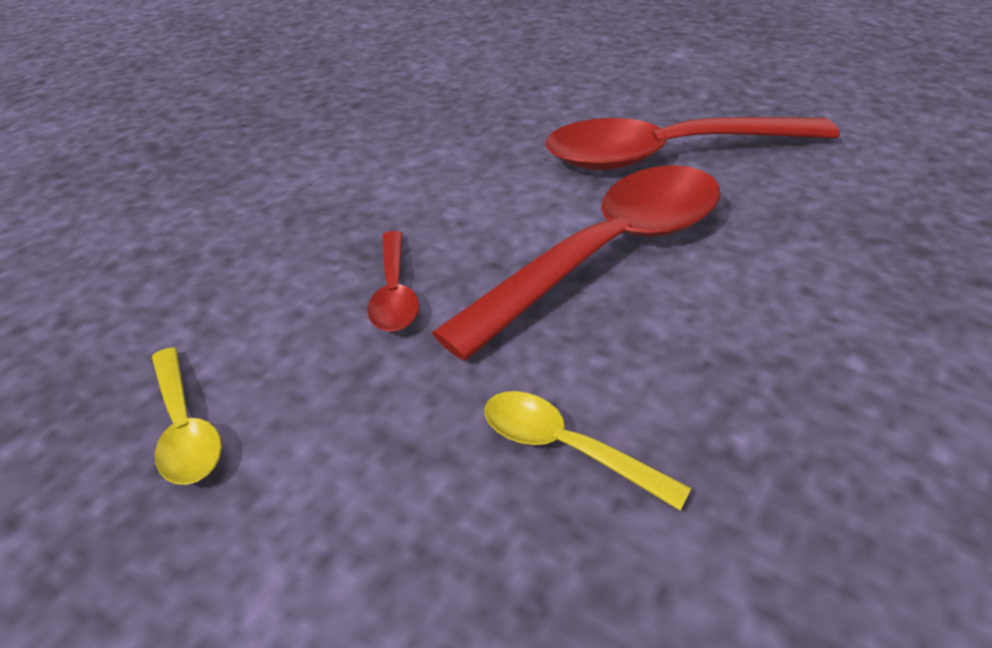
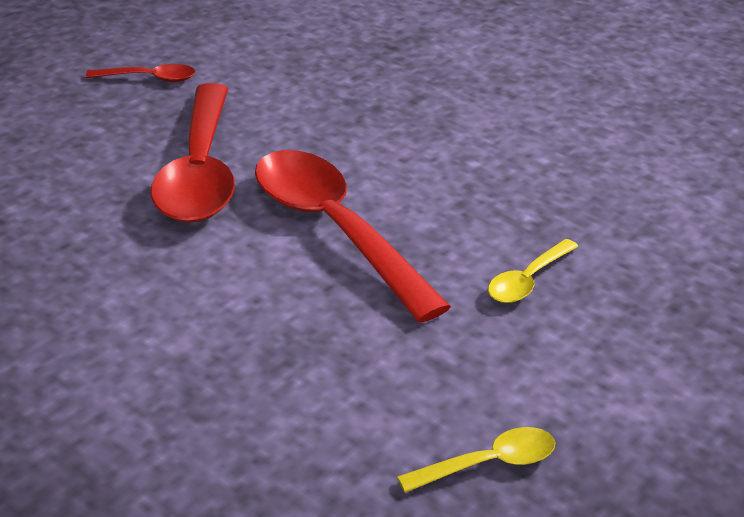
camera: 85 degrees left, 5 degrees down
(394, 292) = (349, 345): red spoon -> red spoon (149, 78)

